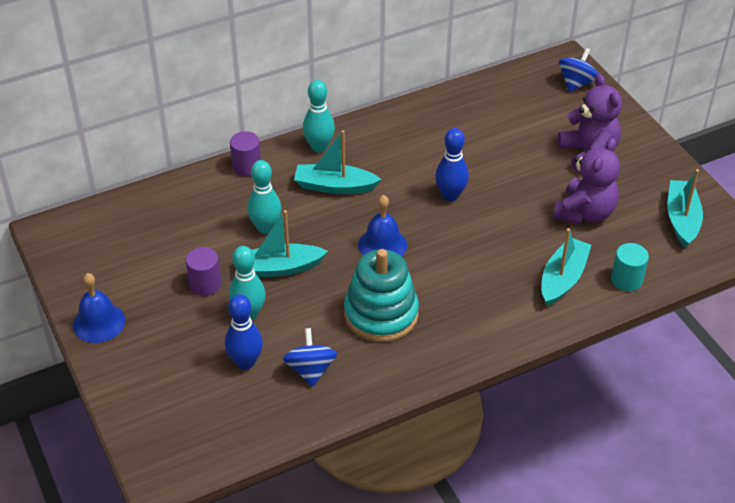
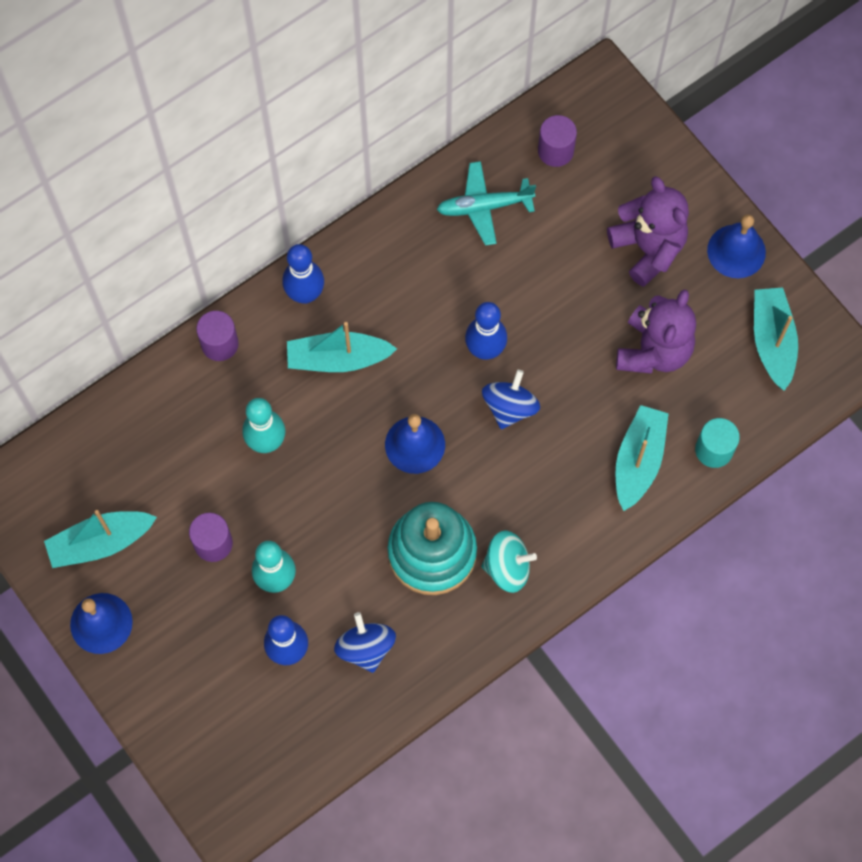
camera: 10 degrees left, 25 degrees up
(279, 268) = (296, 503): turquoise boat -> turquoise boat (100, 542)
(319, 147) = (305, 294): turquoise bowling pin -> blue bowling pin
(441, 332) = (507, 567): none -> turquoise spinning top
(466, 116) = (484, 207): none -> turquoise plane
(525, 92) = (555, 151): none -> purple cylinder
(576, 83) = (620, 123): blue spinning top -> blue spinning top (509, 407)
(658, 163) = (736, 251): none -> blue bell

